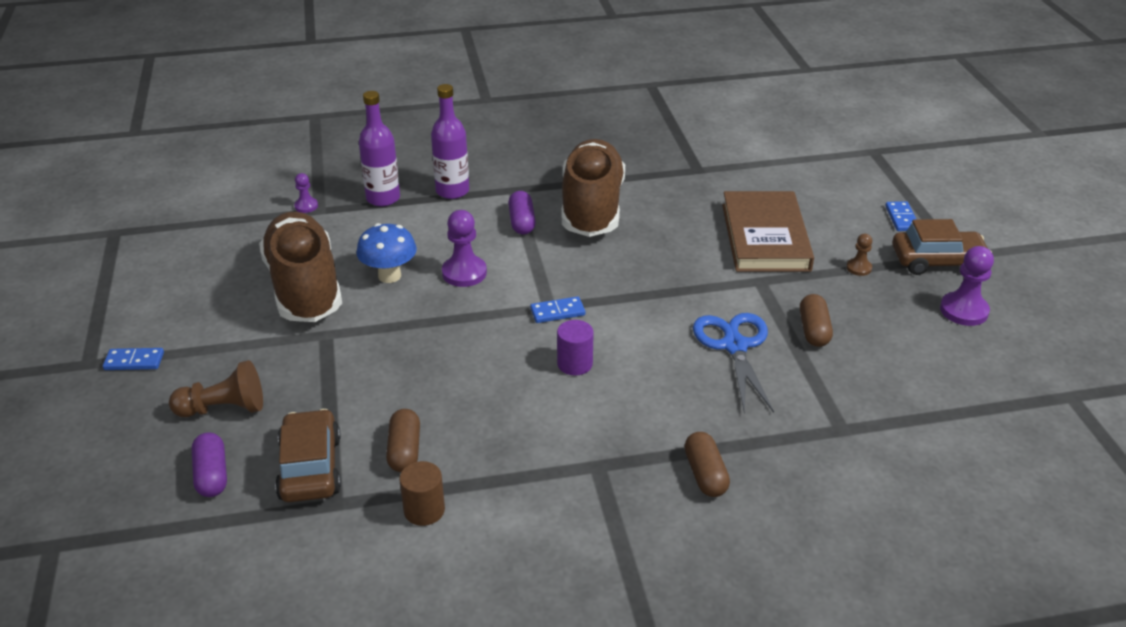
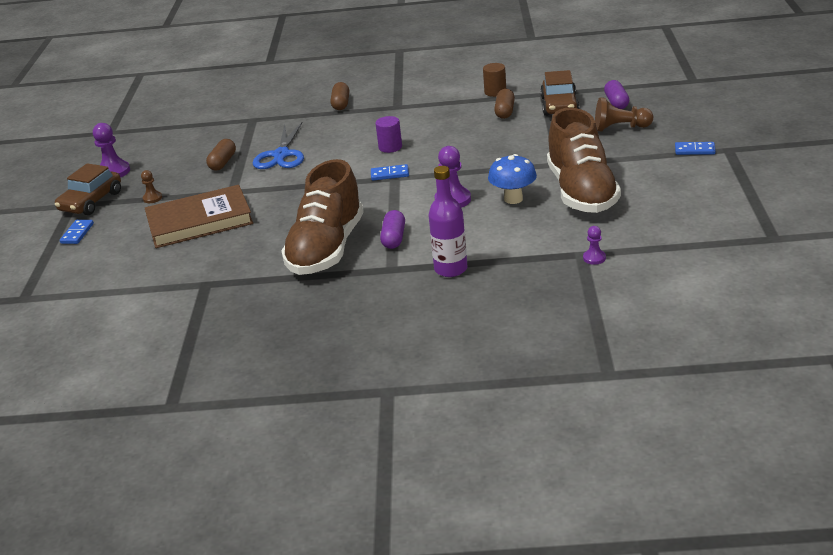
camera: 165 degrees left, 5 degrees down
(383, 198) = (519, 263): purple bottle -> none
(765, 237) = (199, 221): brown book -> brown book turned 60 degrees clockwise
(937, 261) = (91, 201): brown car -> brown car turned 75 degrees counterclockwise

